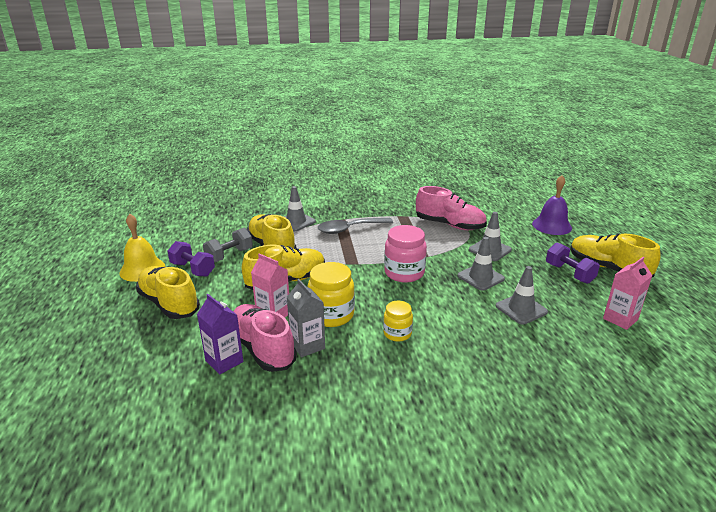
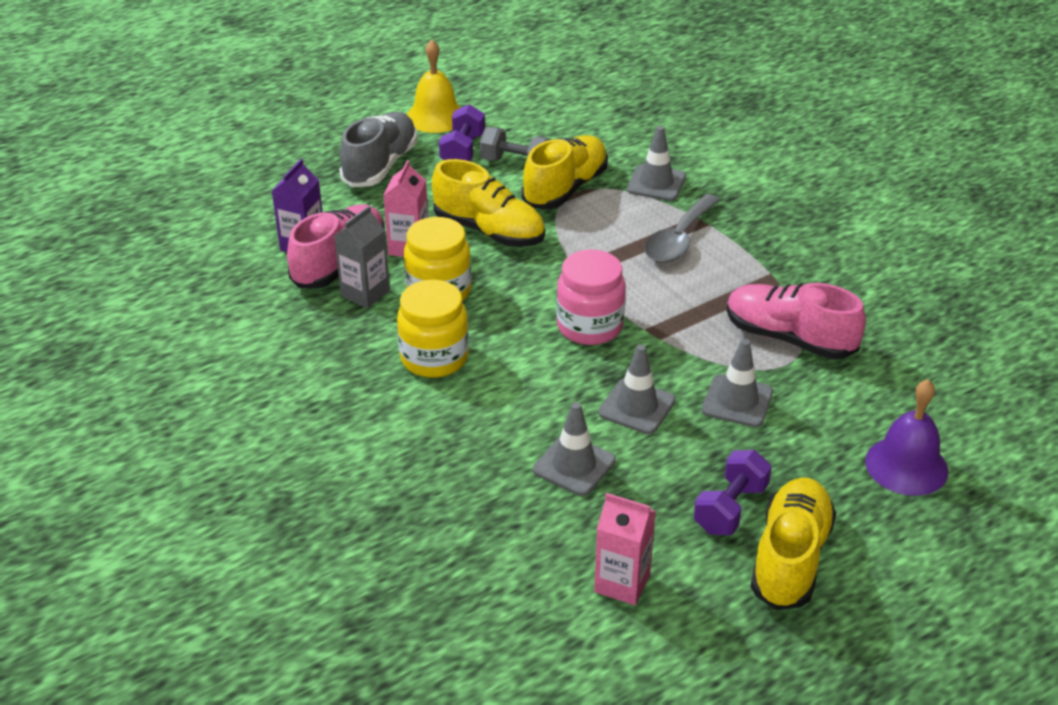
camera: 65 degrees right, 10 degrees up
(169, 304) = (380, 165): yellow shoe -> grey shoe
(350, 229) = (679, 239): grey spoon -> grey spoon turned 105 degrees counterclockwise
(397, 333) = (434, 358): yellow jar -> yellow jar, size x1.66
(450, 225) = (789, 338): pink shoe -> pink shoe turned 120 degrees clockwise

